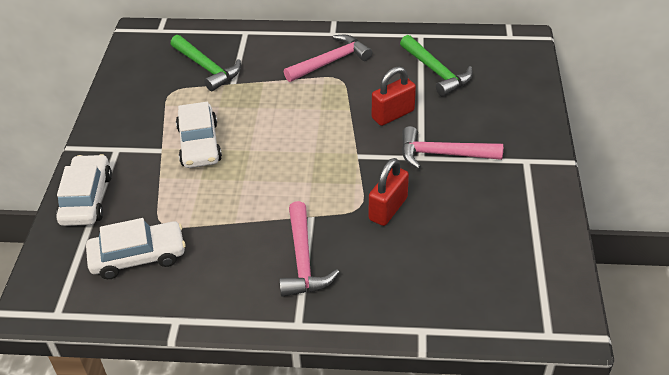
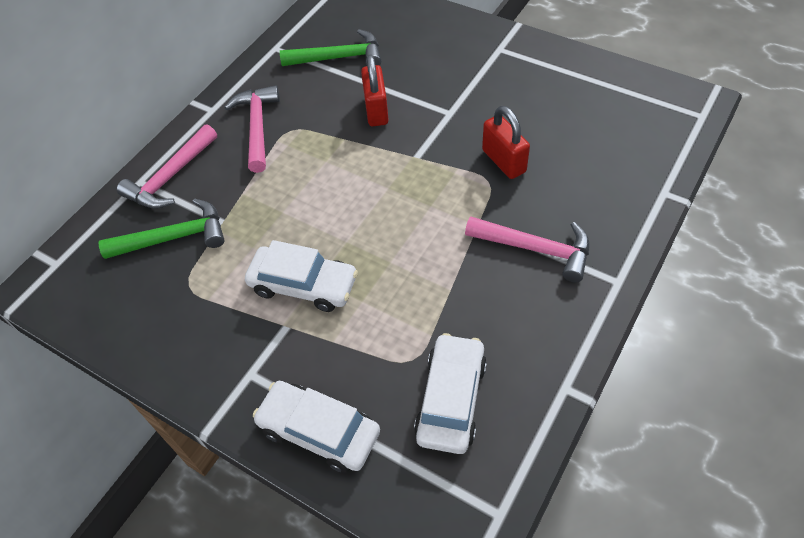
camera: 60 degrees left, 10 degrees up
(443, 154) = (456, 97): pink hammer -> pink hammer (171, 177)

